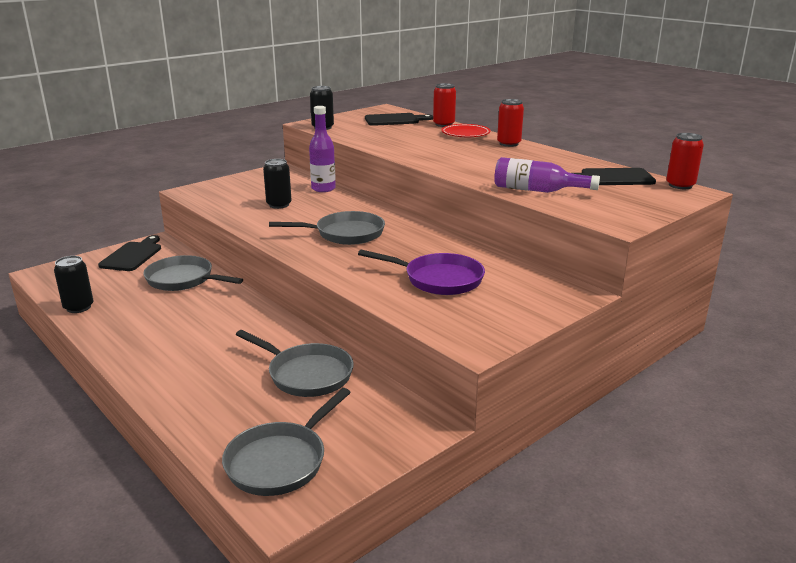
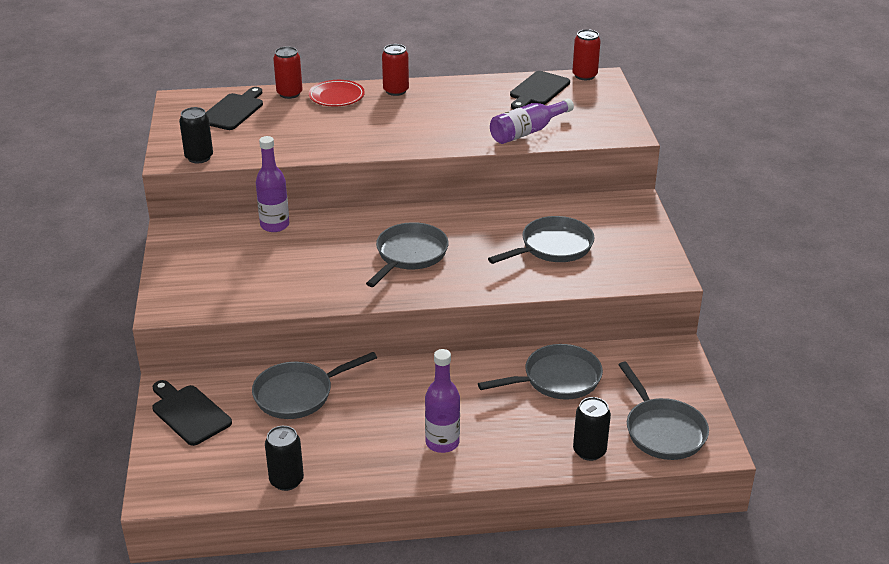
camera: 55 degrees left, 10 degrees up
(168, 350) = (442, 442): none -> purple bottle
(279, 205) = (287, 265): black can -> black can (589, 451)
(438, 279) = (553, 247): purple pan -> grey pan

